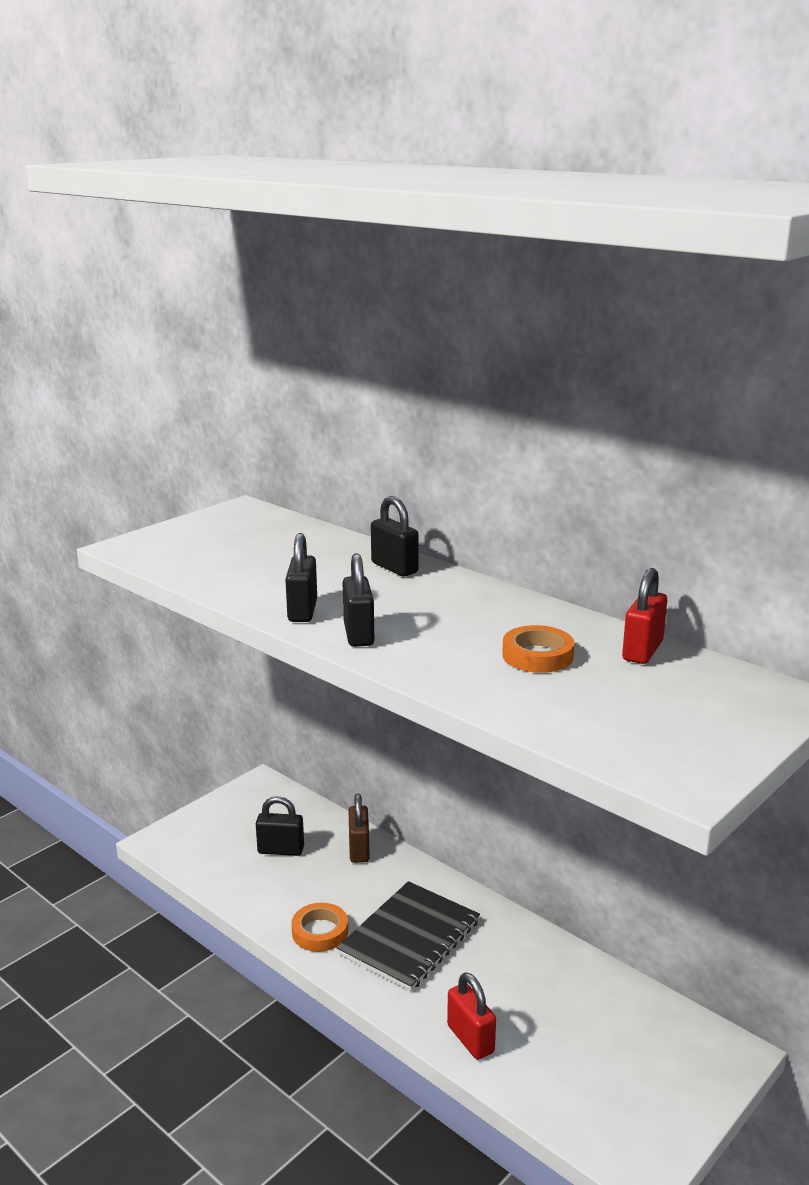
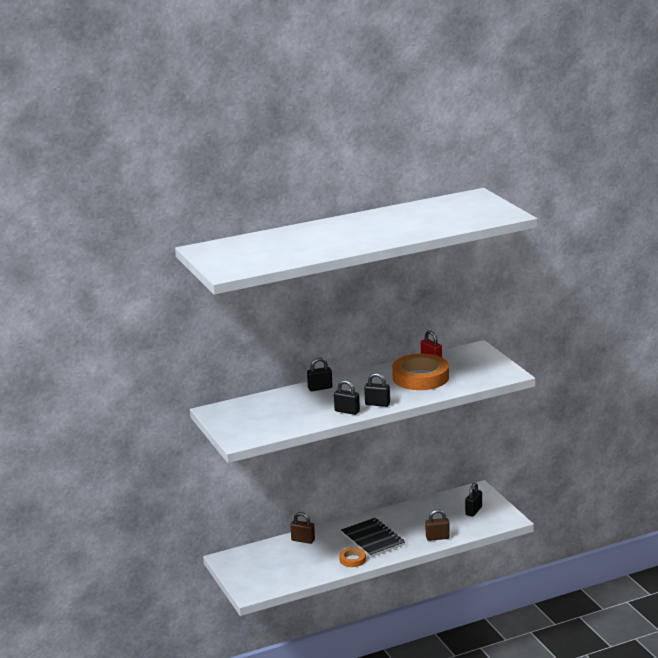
camera: 65 degrees left, 0 degrees up
(281, 850) = (286, 561): black padlock -> black padlock (473, 511)
(470, 1039) = (437, 538): red padlock -> brown padlock
(537, 655) = (420, 377): orange tape -> orange tape, size x2.11

